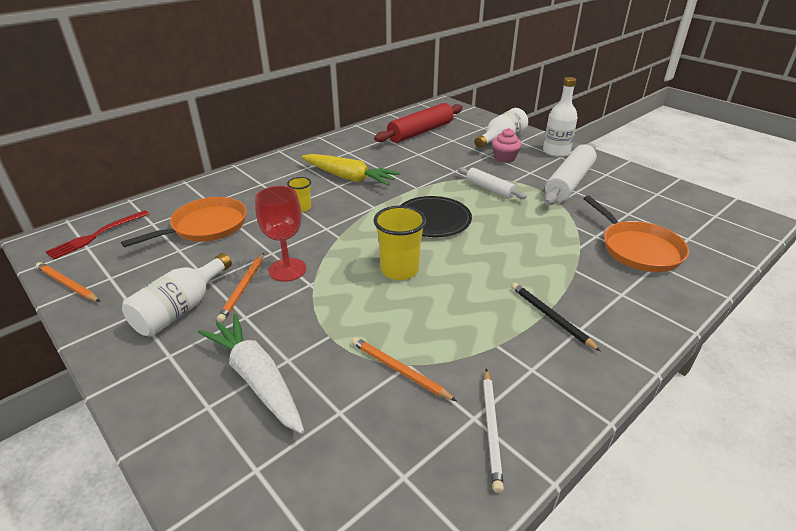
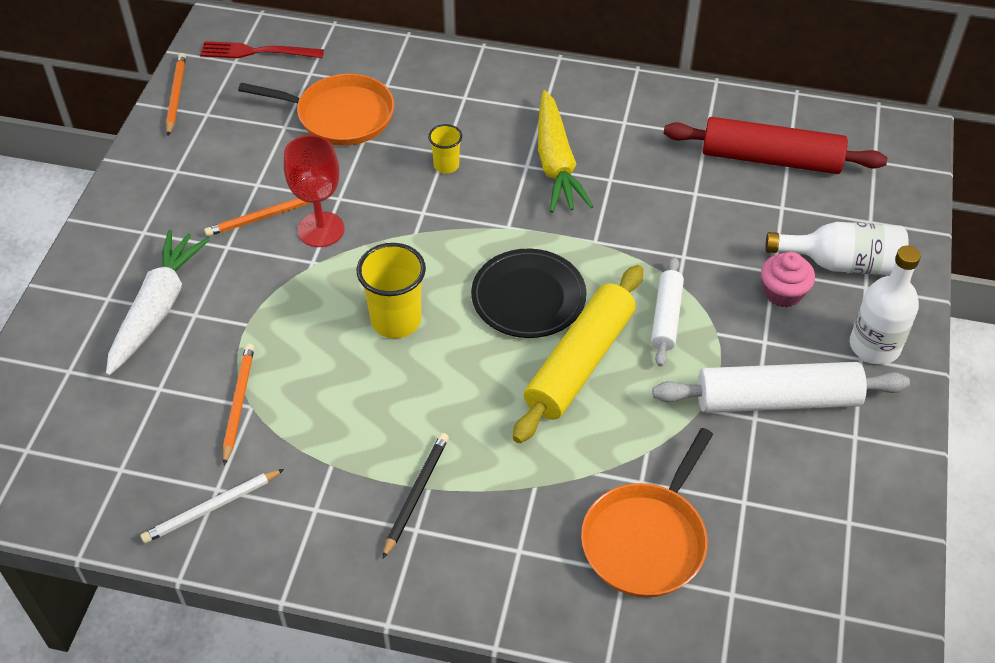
camera: 55 degrees right, 15 degrees up
(181, 309) = (203, 195): white bottle -> none
(496, 222) = (580, 362): none -> yellow rolling pin

